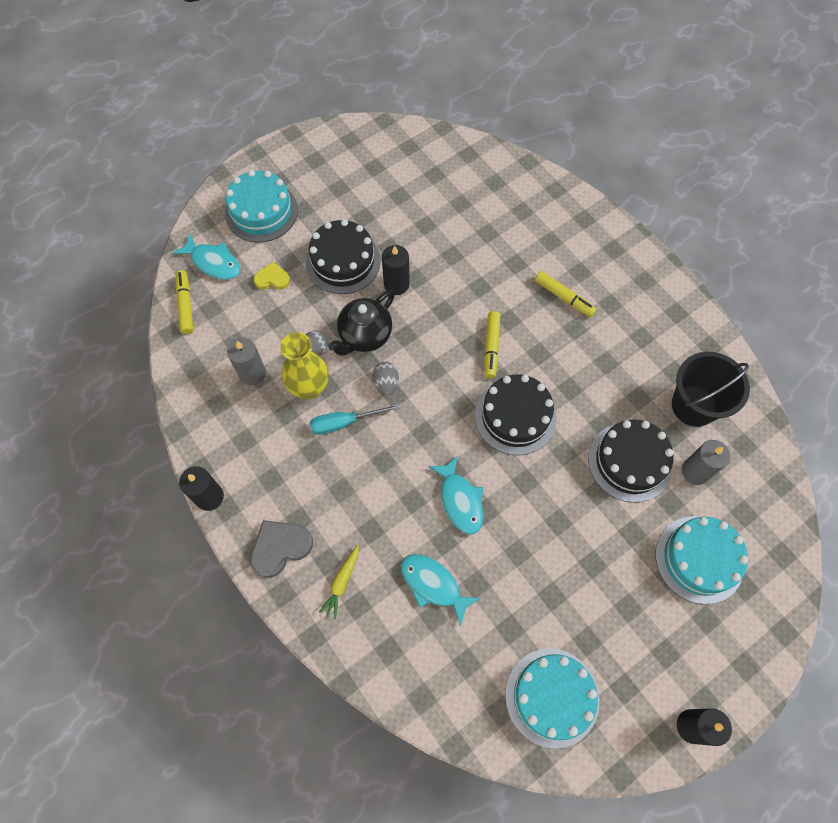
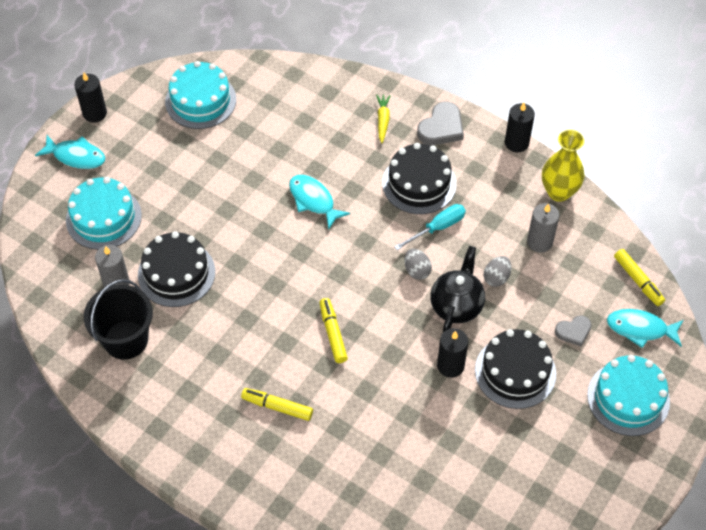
camera: 160 degrees right, 10 degrees down
(272, 279) = (573, 331): yellow heart -> grey heart
(309, 387) = (483, 246): yellow vase -> yellow vase (559, 192)
(433, 585) = (312, 139): turquoise fish -> turquoise fish (76, 156)
(515, 416) = (289, 279): black cake -> black cake (419, 183)

